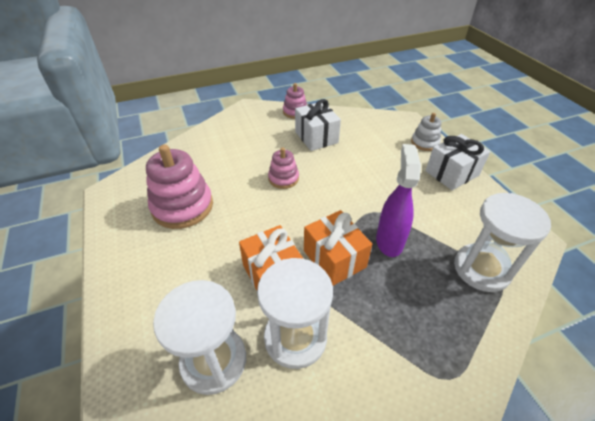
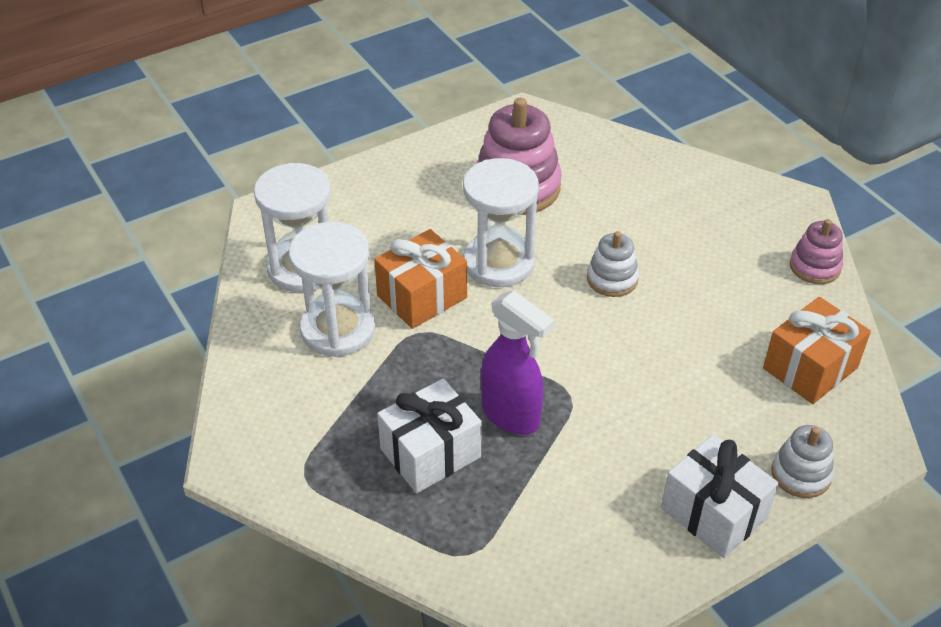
camera: 80 degrees right, 0 degrees up
(283, 178) = (612, 279): pink stacking toy -> white stacking toy
(316, 137) = (744, 306): white gift -> white gift (430, 453)
(334, 259) = (462, 355): orange gift -> orange gift (810, 368)
(389, 241) = (511, 416): purple spray bottle -> purple spray bottle turned 45 degrees clockwise
(481, 269) = (482, 531): white hourglass -> white hourglass (499, 263)

